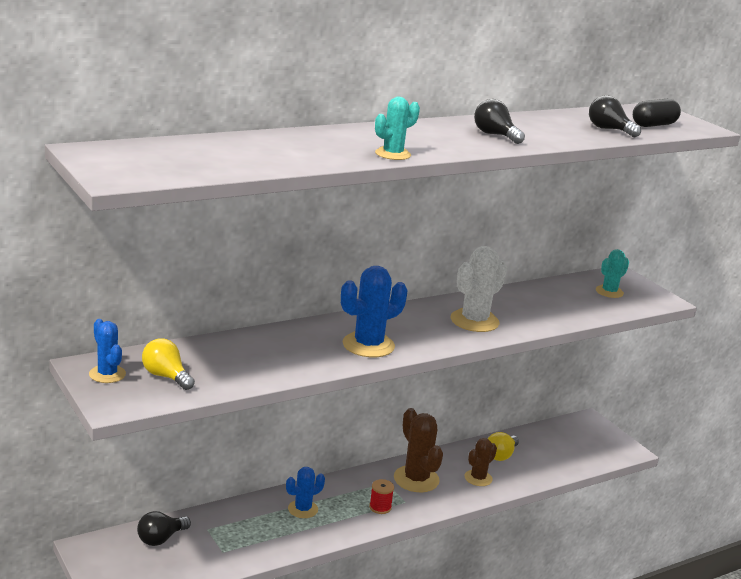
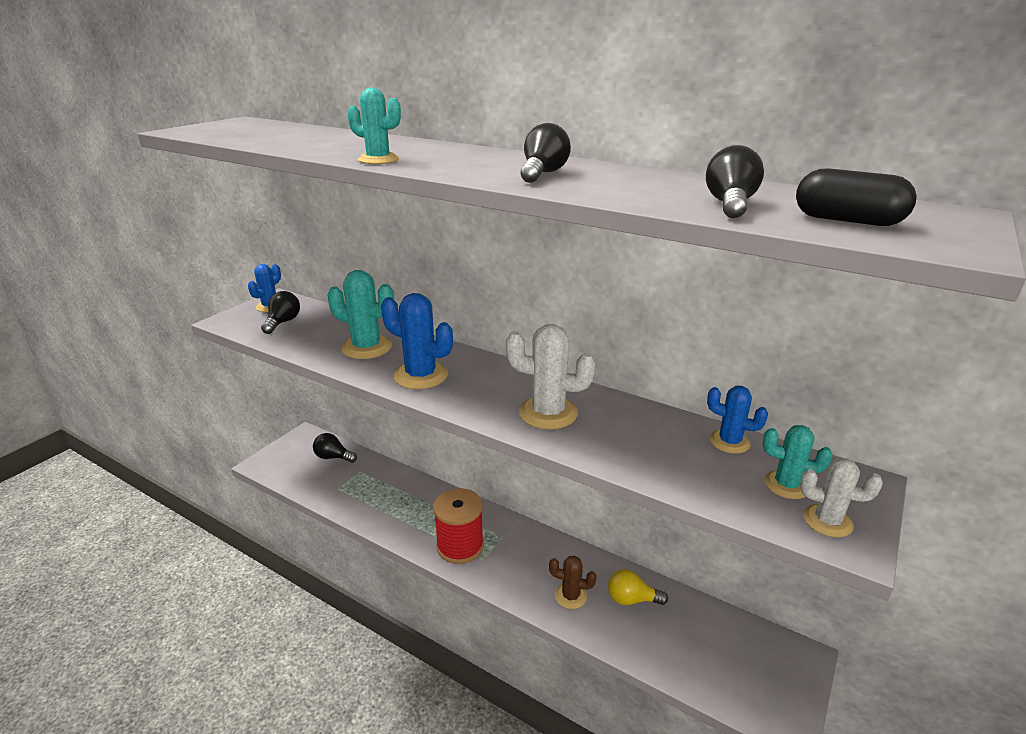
camera: 65 degrees right, 5 degrees up
(166, 376) = (283, 322): yellow light bulb -> black light bulb
(284, 352) = (366, 347): none -> turquoise cactus
(303, 509) = (420, 505): blue cactus -> blue cactus (729, 442)
(380, 507) = (460, 546): red spool -> red spool, size x2.13
(416, 479) = (525, 553): brown cactus -> none
(645, 297) = (827, 521): none -> white cactus

